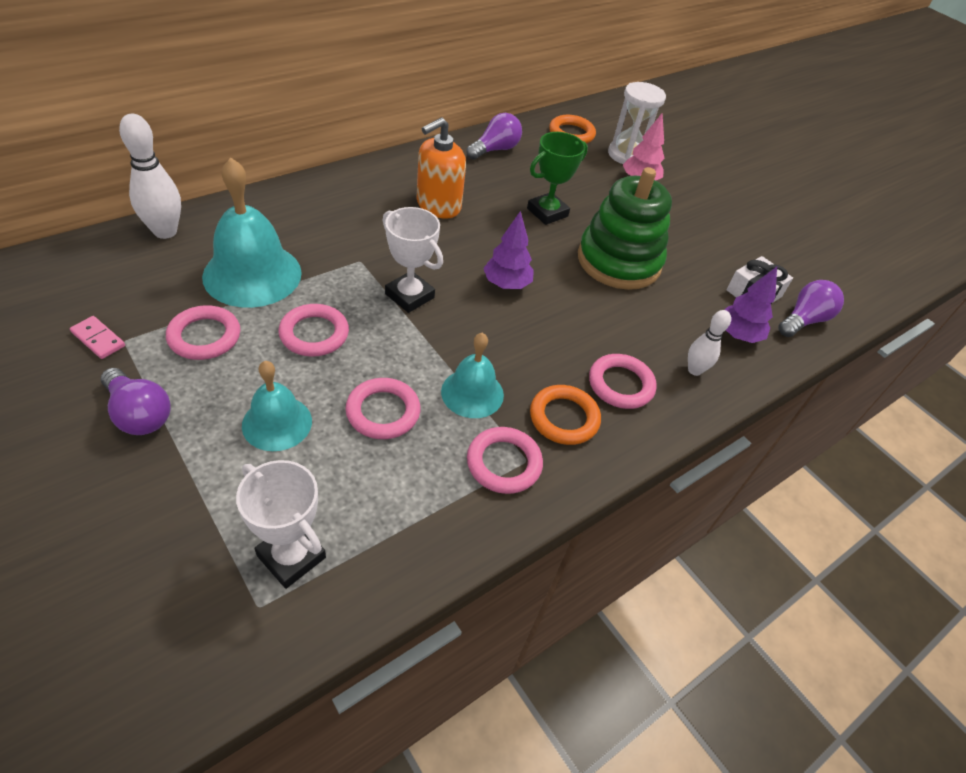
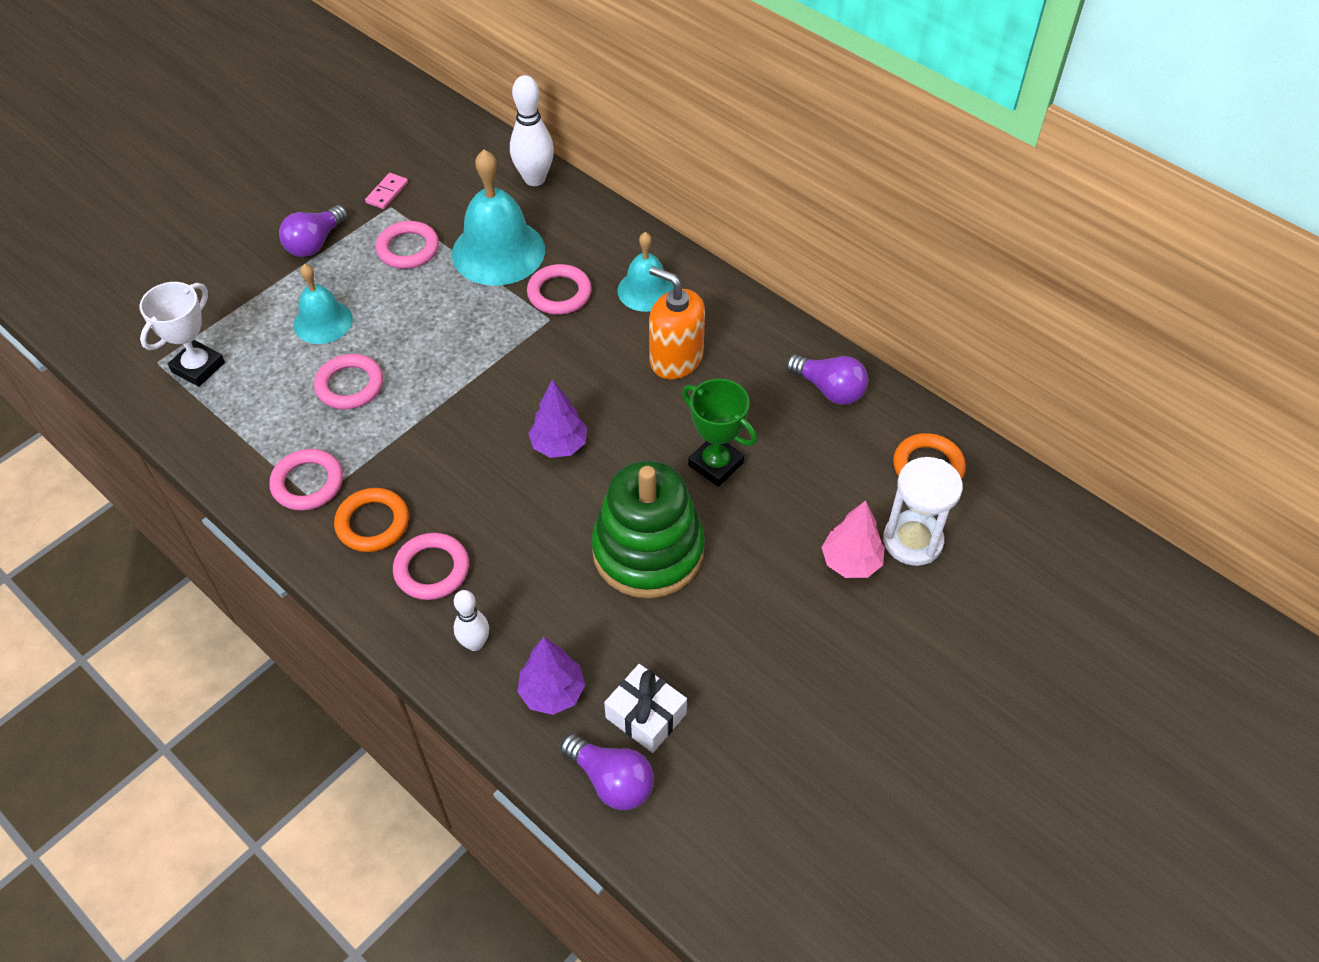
camera: 85 degrees right, 5 degrees up
(314, 334) = (433, 315): pink ring -> pink ring (559, 293)
(409, 296) = (509, 369): white trophy -> none
(472, 393) = (388, 444): turquoise bell -> turquoise bell (646, 290)

